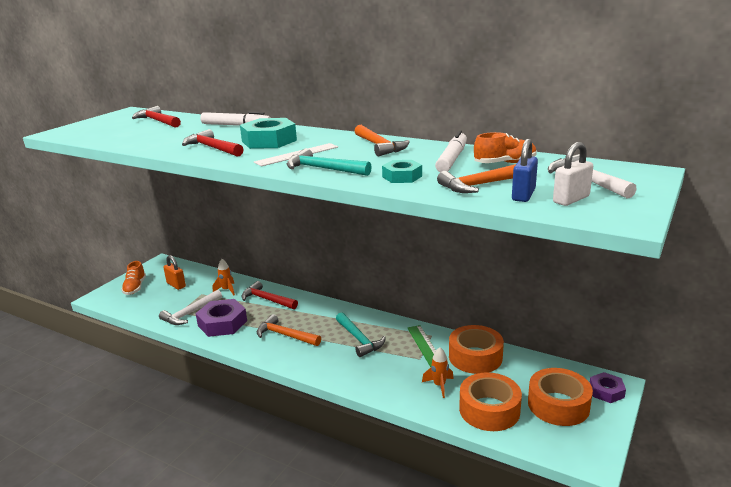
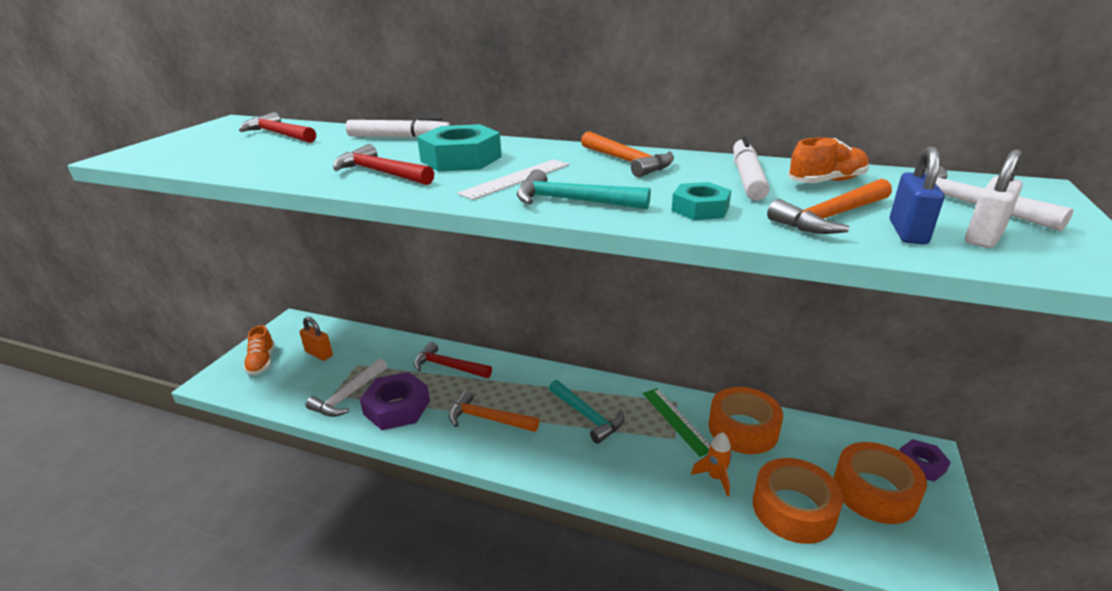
camera: 10 degrees left, 5 degrees up
(226, 290) = (390, 356): orange rocket -> none

